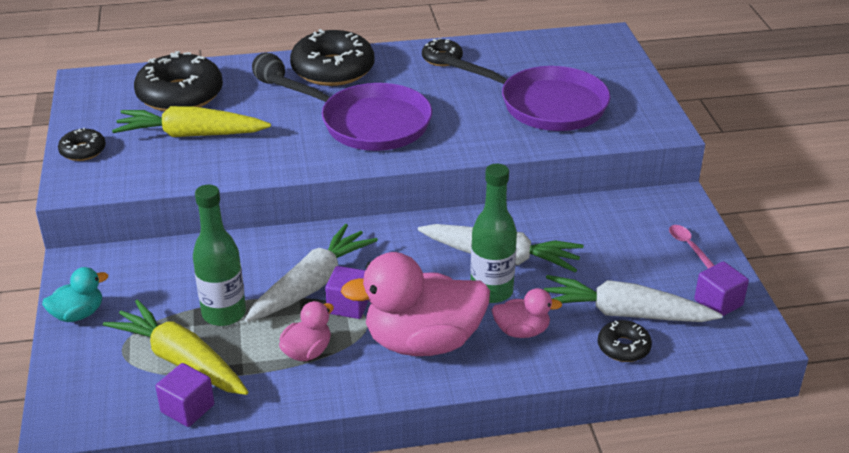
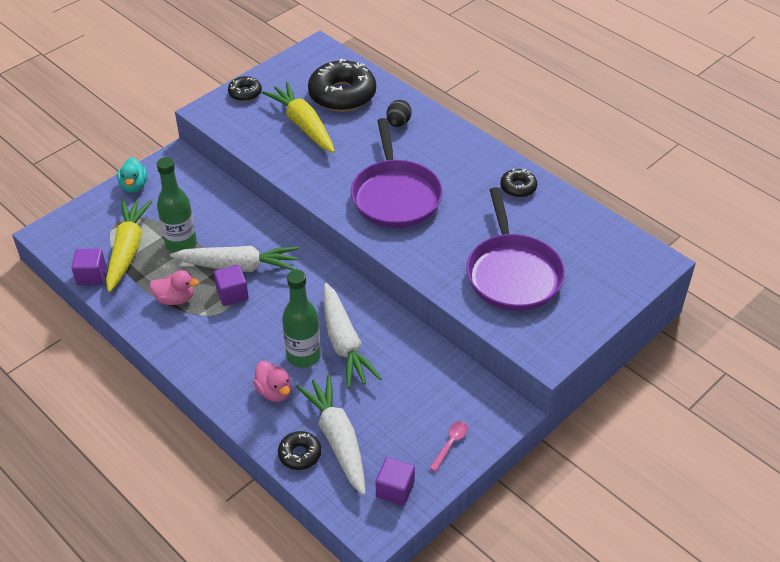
camera: 55 degrees right, 10 degrees up
(78, 314) = (134, 186): turquoise duck -> turquoise duck turned 60 degrees clockwise
(333, 70) = (444, 143): black donut -> none
(423, 342) = (225, 347): pink duck -> none

